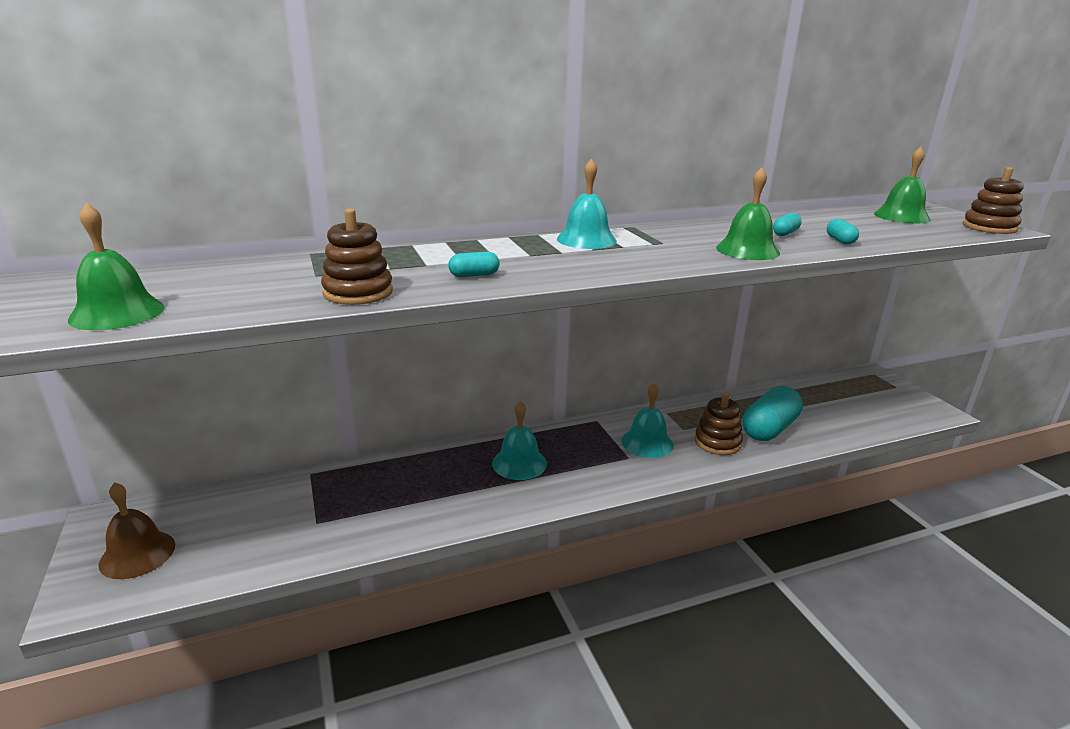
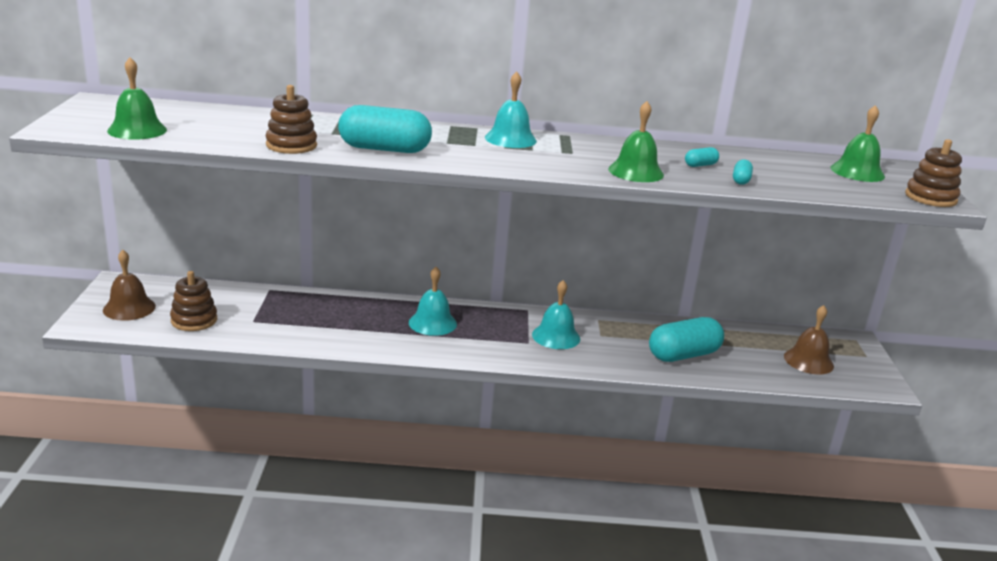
camera: 20 degrees right, 0 degrees up
(474, 275) = (384, 149): turquoise capsule -> turquoise capsule, size x2.32
(717, 442) = (621, 352): brown stacking toy -> brown stacking toy (194, 320)
(864, 404) = (808, 361): none -> brown bell

